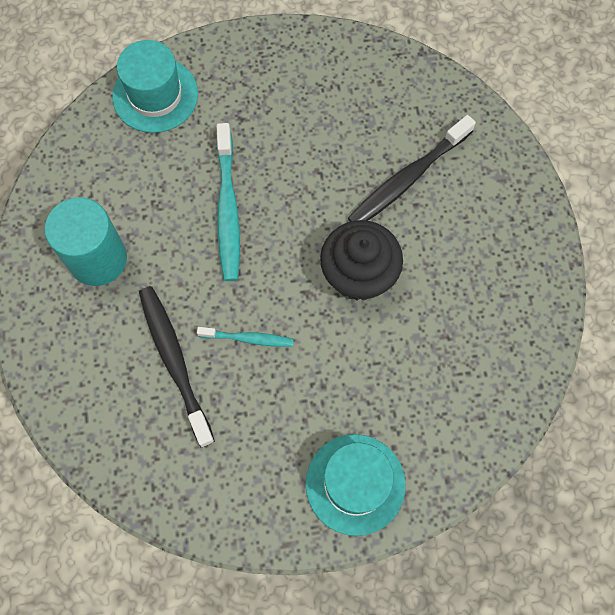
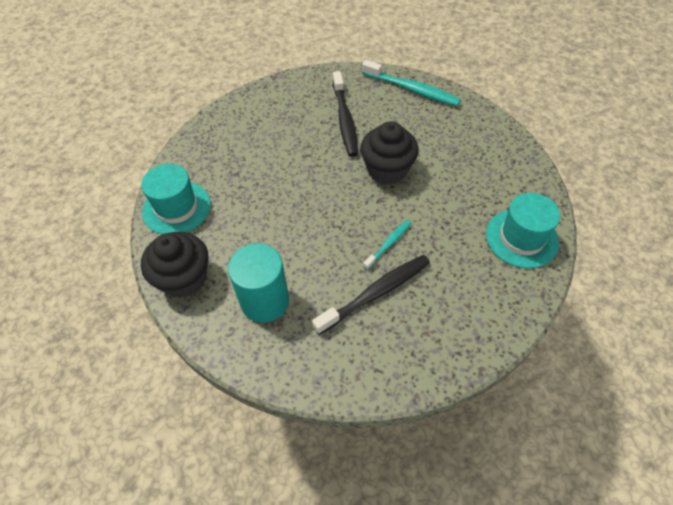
camera: 55 degrees left, 15 degrees down
(77, 166) = (184, 278): none -> black cupcake
(174, 362) = (375, 293): black toothbrush -> black toothbrush turned 135 degrees clockwise
(228, 209) = (291, 210): turquoise toothbrush -> turquoise toothbrush (412, 89)

